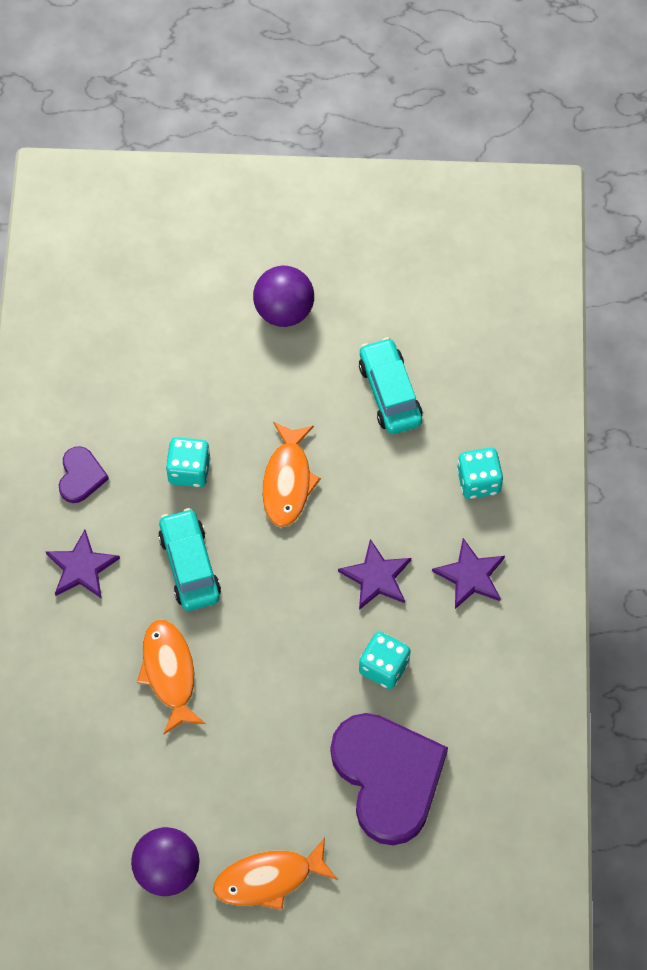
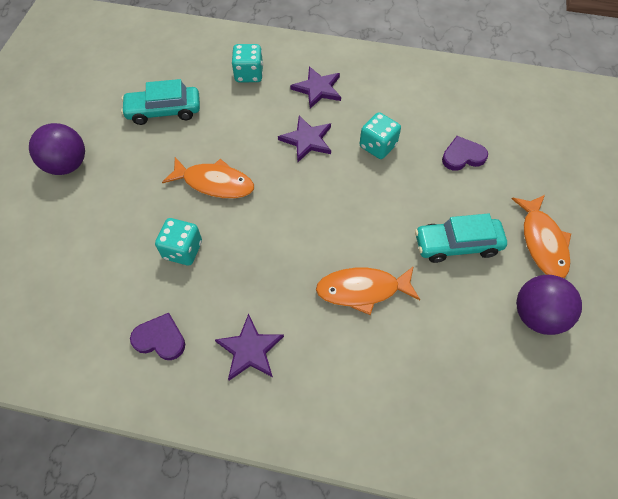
camera: 80 degrees left, 5 degrees down
(190, 565) = (269, 261): turquoise car -> turquoise car (457, 244)
(388, 777) = (462, 156): purple heart -> purple heart, size x0.46

